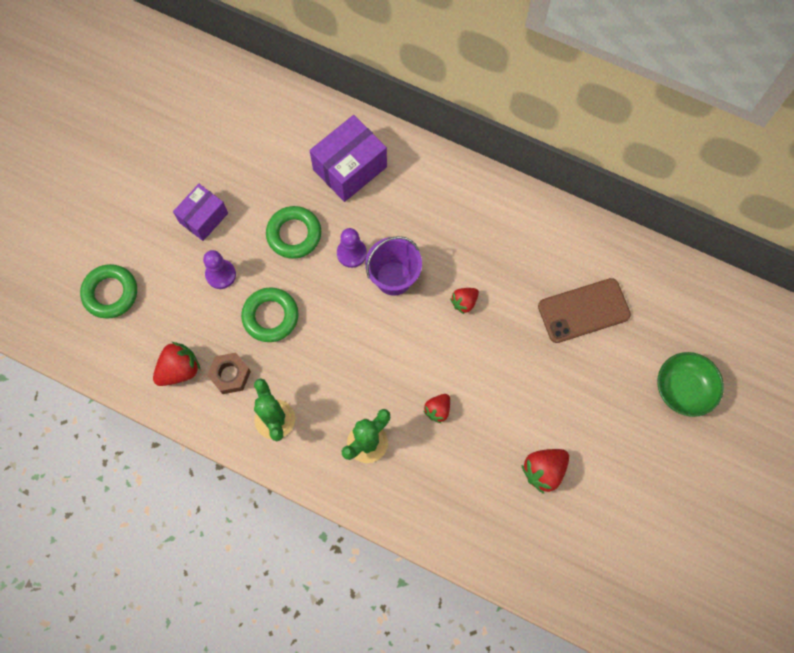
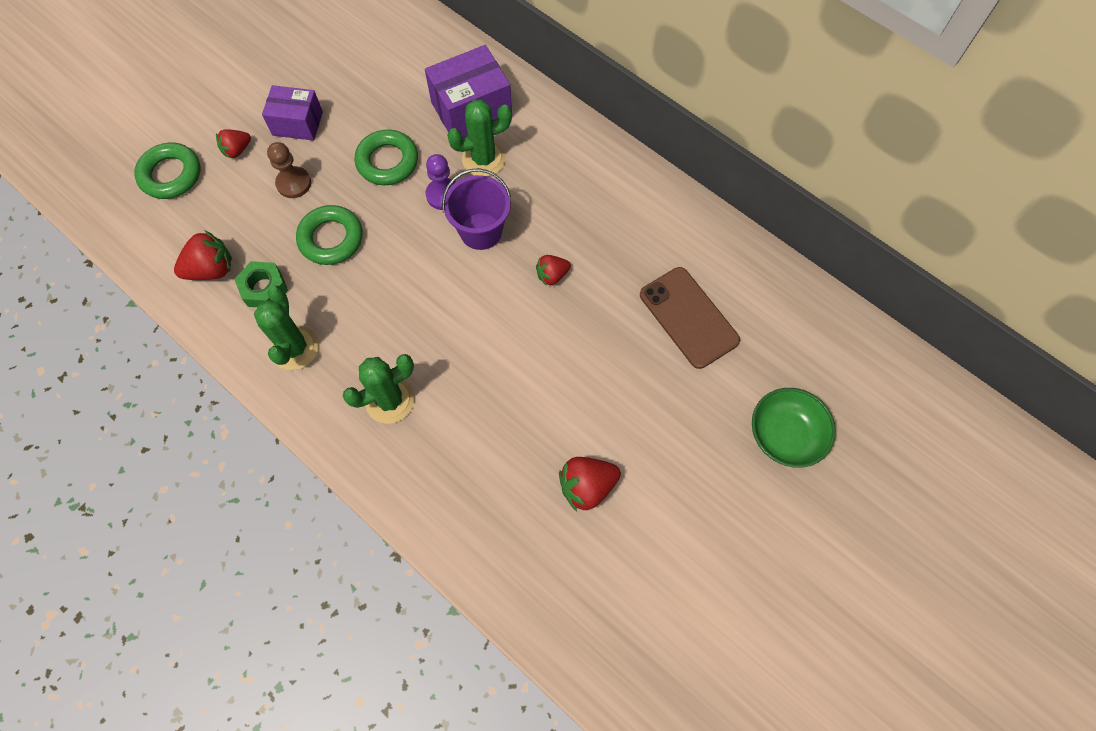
camera: 15 degrees right, 5 degrees down
(203, 218) = (297, 123): purple box -> purple box turned 45 degrees clockwise
(220, 274) = (294, 183): purple pawn -> brown pawn
(230, 375) = (264, 288): brown nut -> green nut
(375, 212) = (483, 159): none -> green cactus
(437, 410) = (483, 384): red strawberry -> red strawberry (237, 150)
(583, 310) = (688, 317): brown phone -> brown phone turned 60 degrees clockwise

